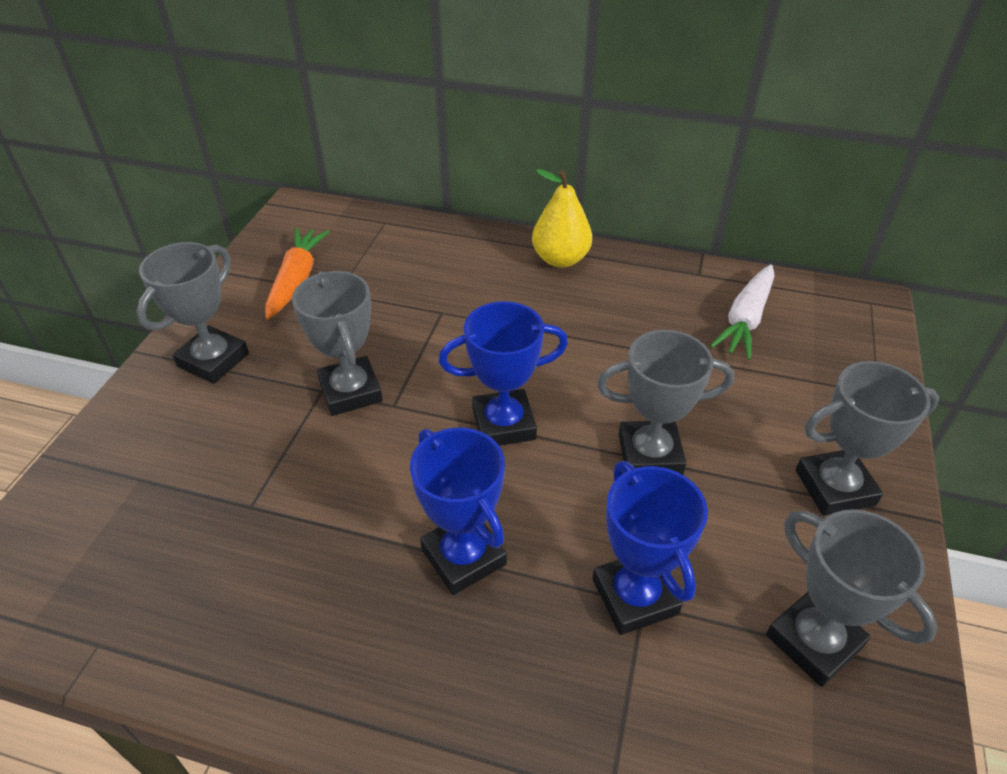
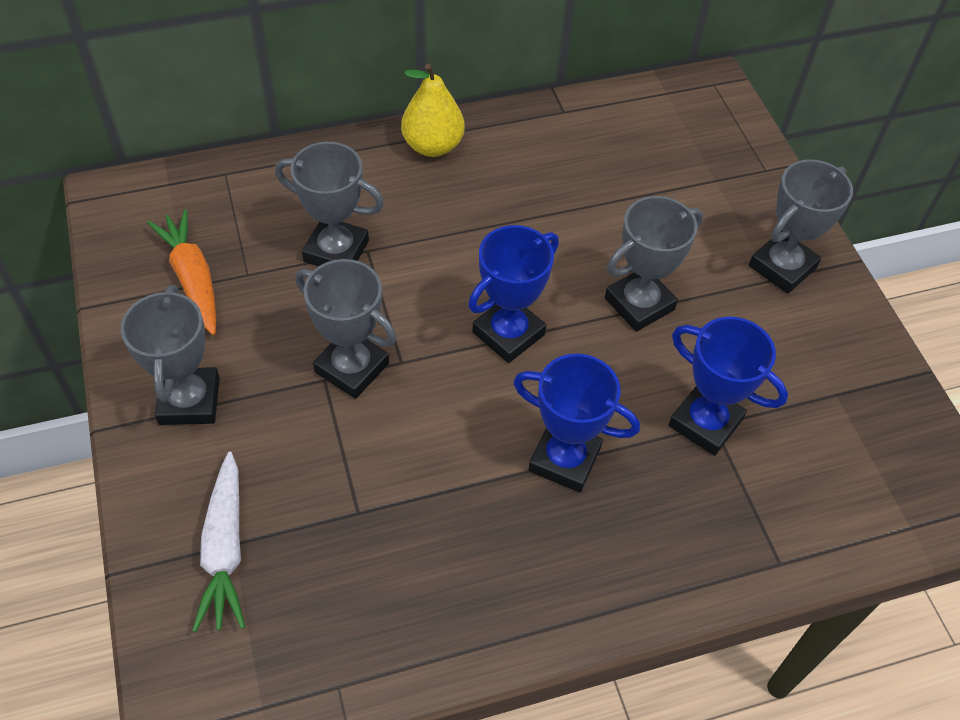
camera: 35 degrees left, 10 degrees up
(745, 319) = (630, 143): white carrot -> white carrot (225, 549)
(813, 641) = (835, 391): grey trophy -> grey trophy (336, 251)

